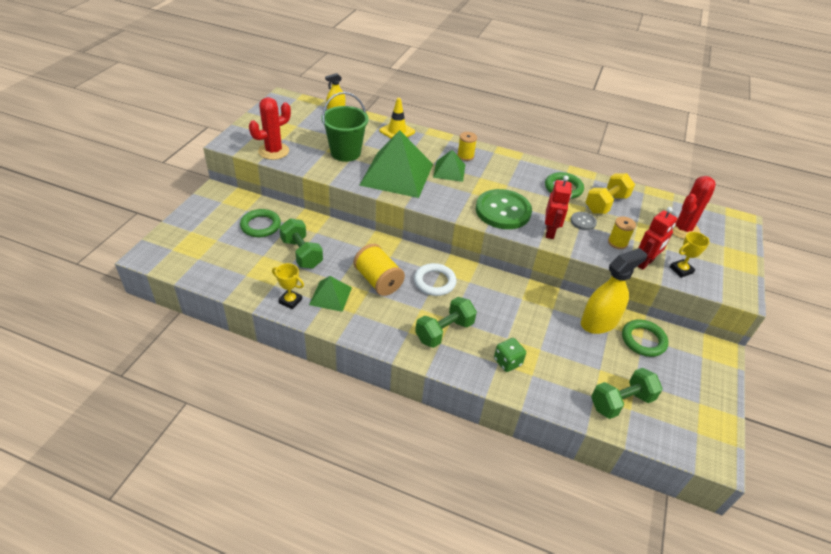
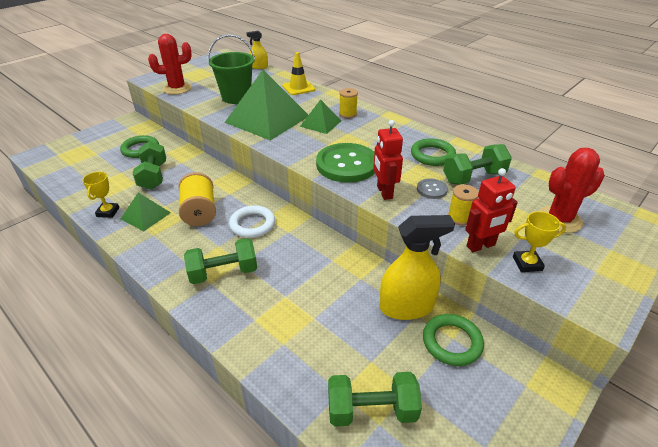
camera: 25 degrees right, 5 degrees down
(290, 301) = (108, 212): yellow trophy -> yellow trophy turned 45 degrees clockwise
(507, 362) = (266, 321): green dice -> none
(550, 232) = (384, 192): red robot -> red robot turned 135 degrees clockwise
(606, 204) = (473, 177): yellow dumbbell -> green dumbbell

